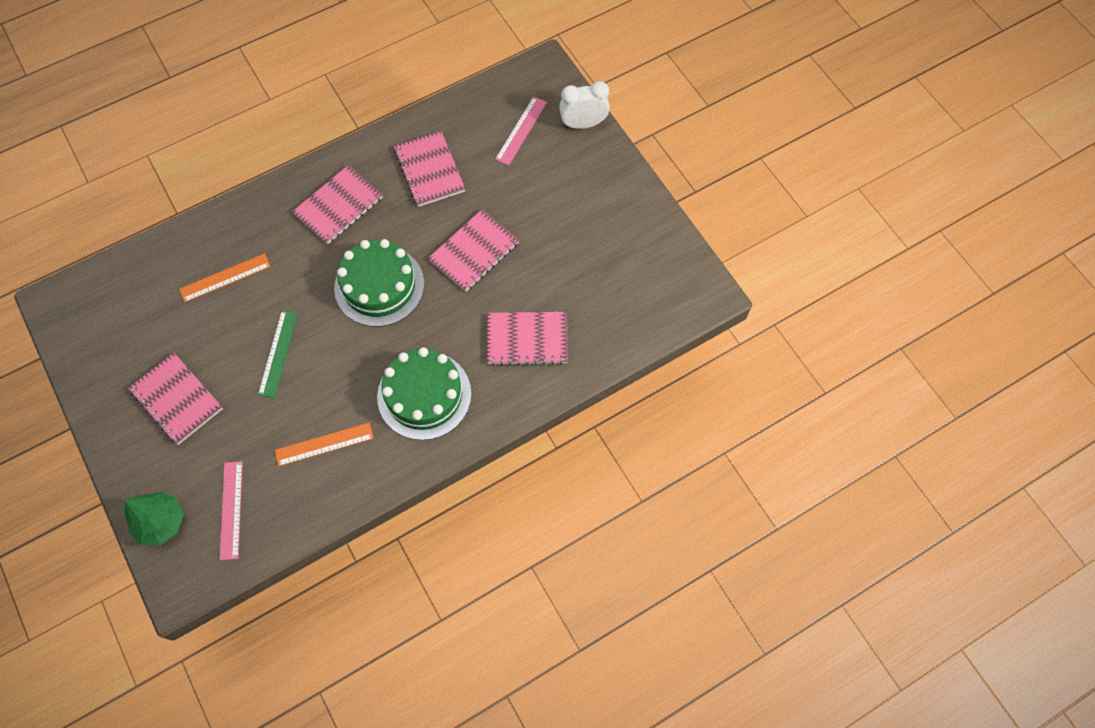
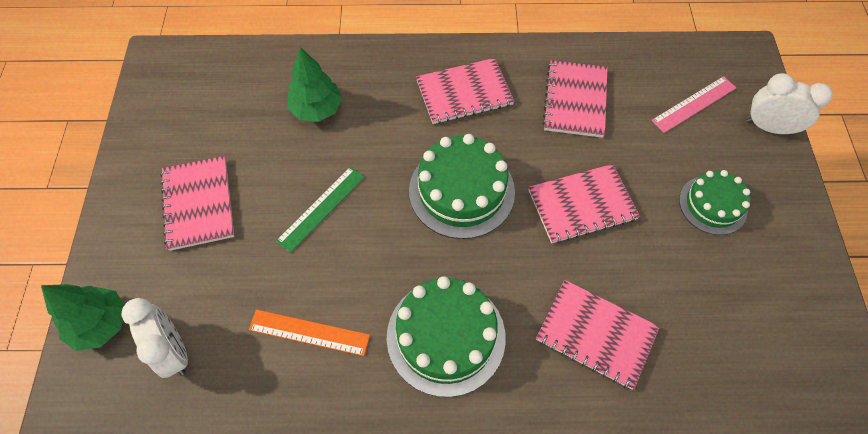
camera: 30 degrees right, 5 degrees down
(225, 278) = (317, 109): orange ruler -> green tree
(231, 510) = (174, 351): pink ruler -> white clock
(567, 205) = (712, 205): none -> green cake

